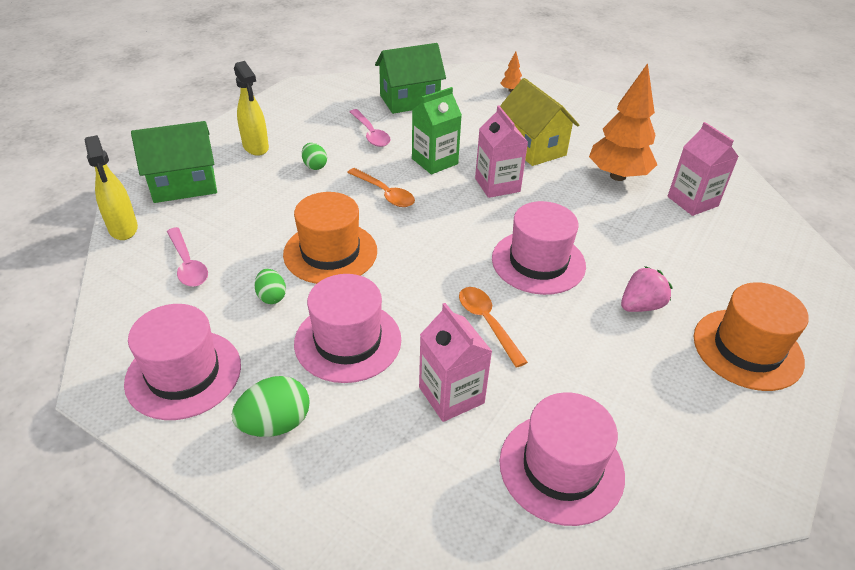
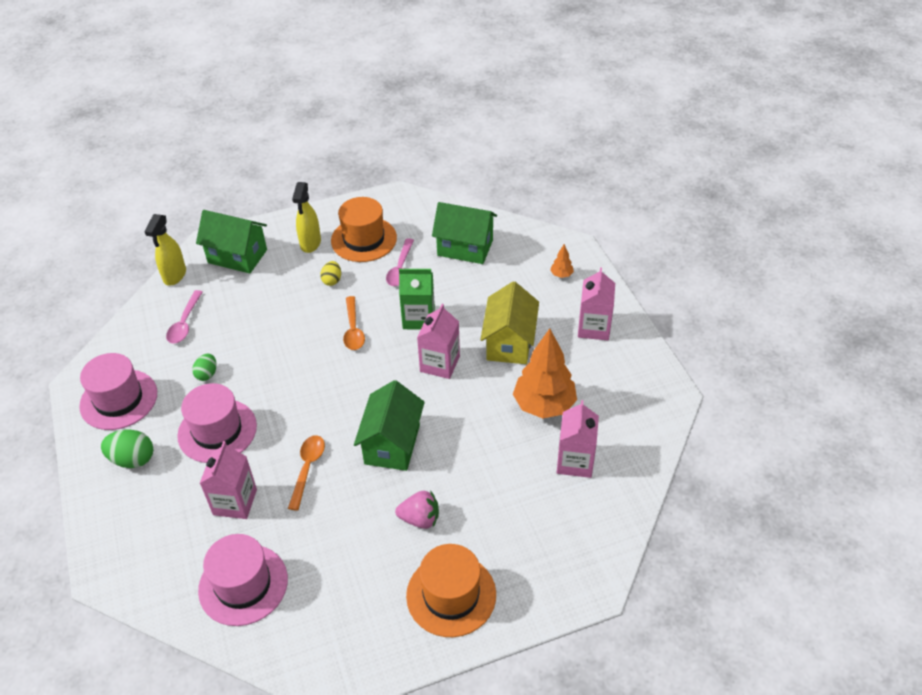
camera: 40 degrees right, 5 degrees up
(315, 166) = (332, 280): green egg -> yellow egg
(330, 252) = (271, 360): orange hat -> orange hat (364, 239)
(538, 262) = (392, 444): pink hat -> green house
(581, 113) = (594, 327): none -> pink carton

